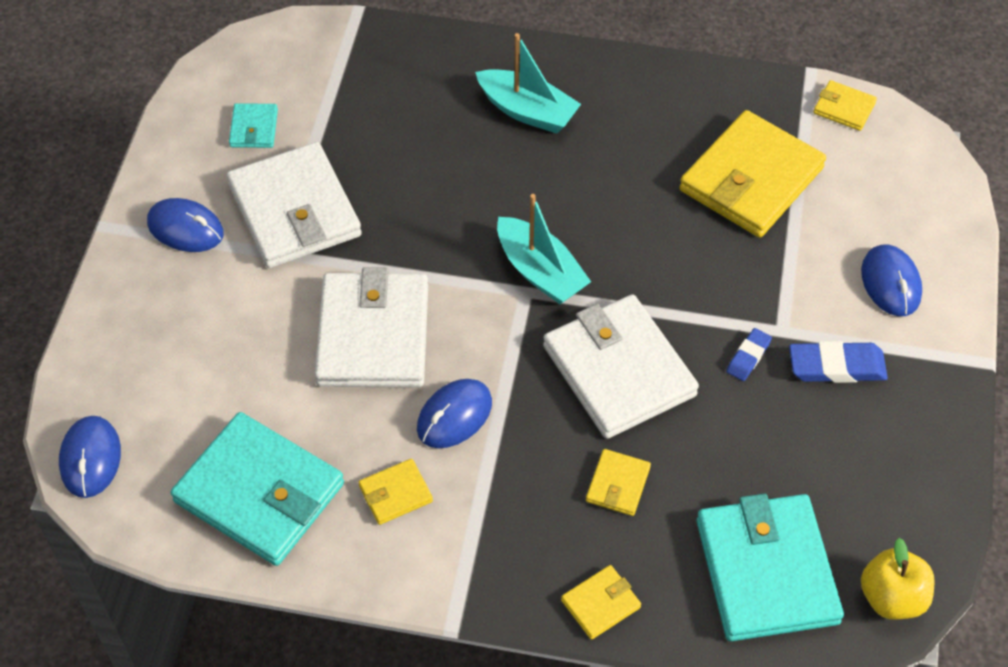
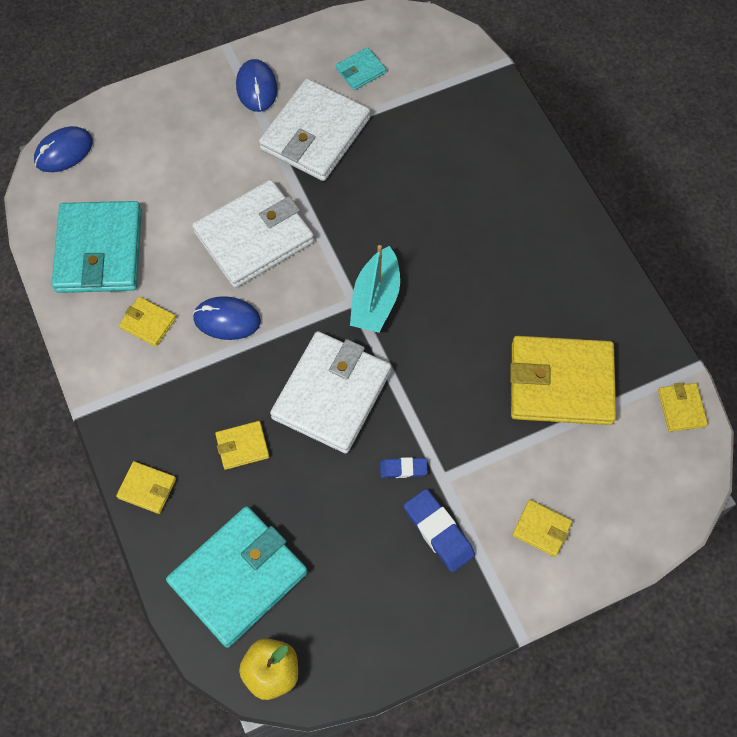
camera: 55 degrees right, 10 degrees up
(527, 111) = (504, 210): turquoise boat -> none
(890, 283) = (541, 529): blue mouse -> yellow wallet

